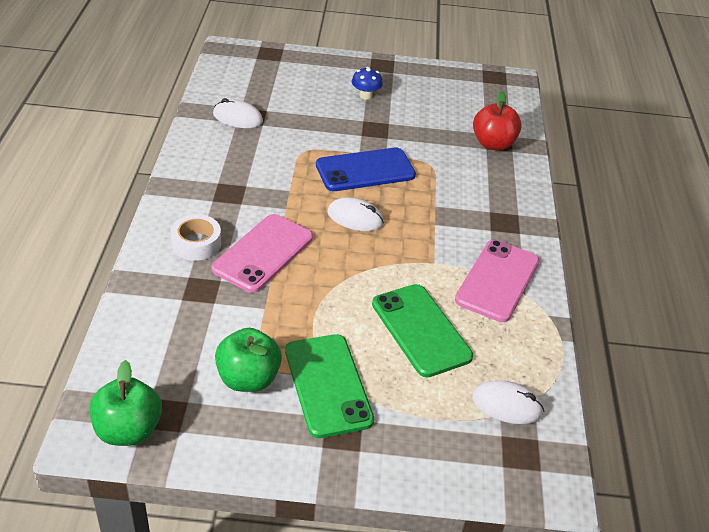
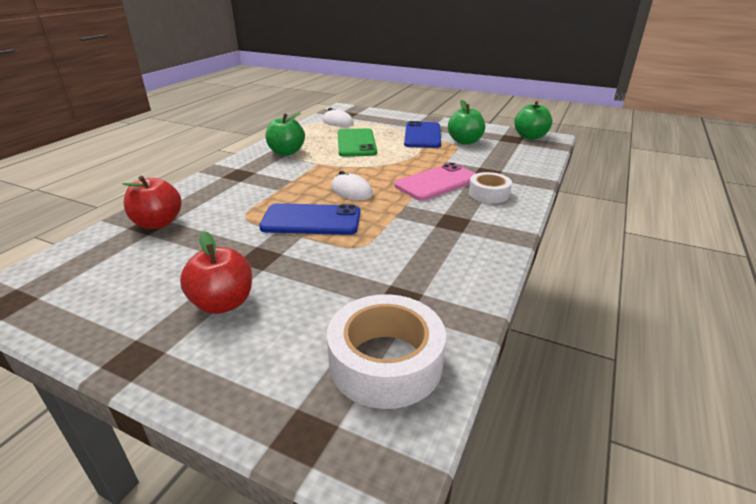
camera: 155 degrees left, 10 degrees down
(237, 118) = (419, 298): white mouse -> none
(245, 82) = (385, 362): none -> white tape
(328, 385) = (422, 135): green phone -> blue phone
(365, 95) = (223, 303): blue mushroom -> red apple
(497, 281) = (286, 152): pink phone -> green apple

